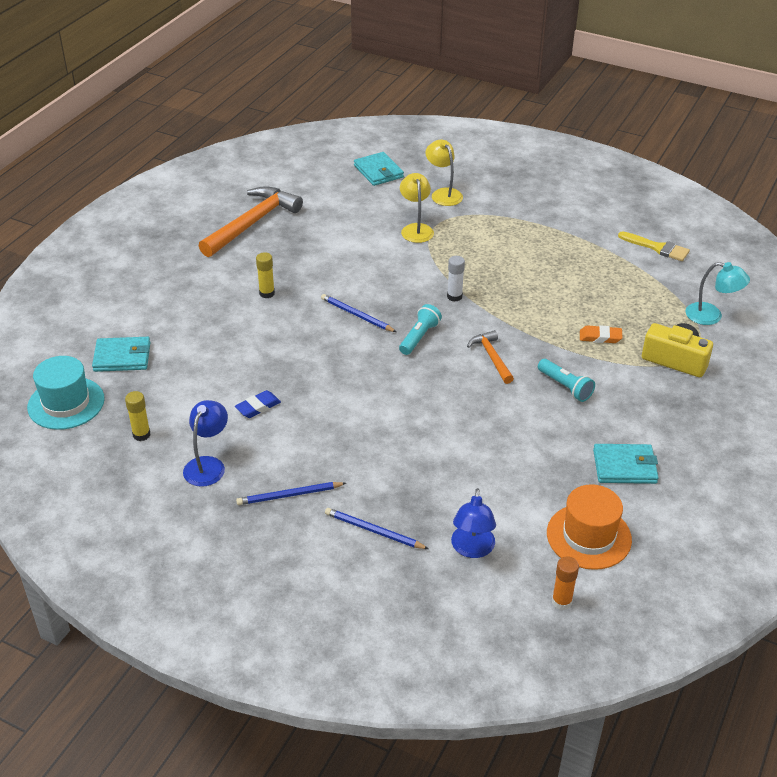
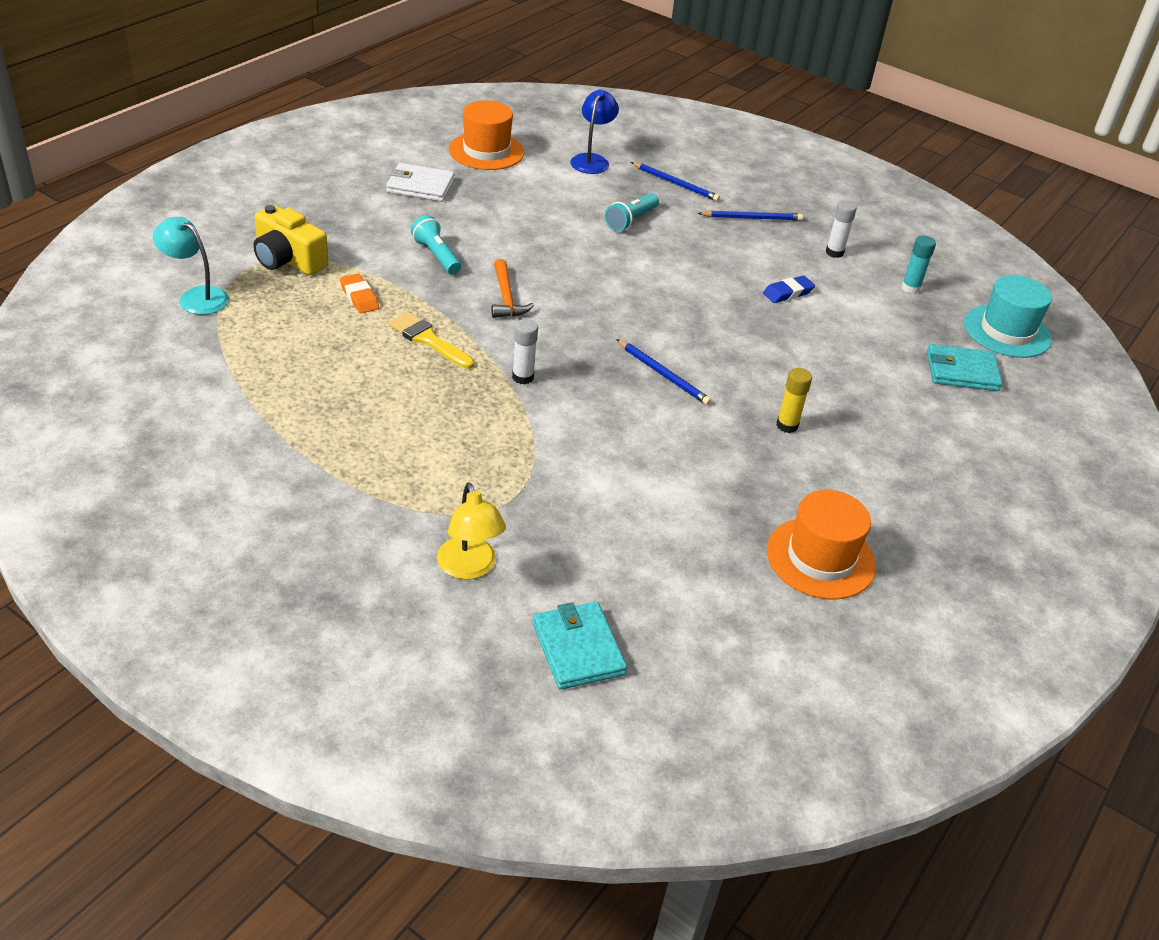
camera: 175 degrees left, 0 degrees up
(141, 435) = (910, 288): yellow glue stick -> turquoise glue stick
(208, 465) = (834, 252): blue lamp -> white glue stick
(252, 223) = (820, 558): orange hammer -> orange hat
(416, 229) = (543, 498): yellow lamp -> none
(419, 337) = (587, 334): turquoise flashlight -> turquoise flashlight (631, 220)
(561, 602) = (531, 123): orange glue stick -> none
(600, 337) = (359, 297): orange eraser -> orange eraser turned 45 degrees clockwise
(624, 466) = (420, 186): turquoise wallet -> white wallet
(657, 248) = (178, 400): yellow brush -> yellow brush (428, 340)

